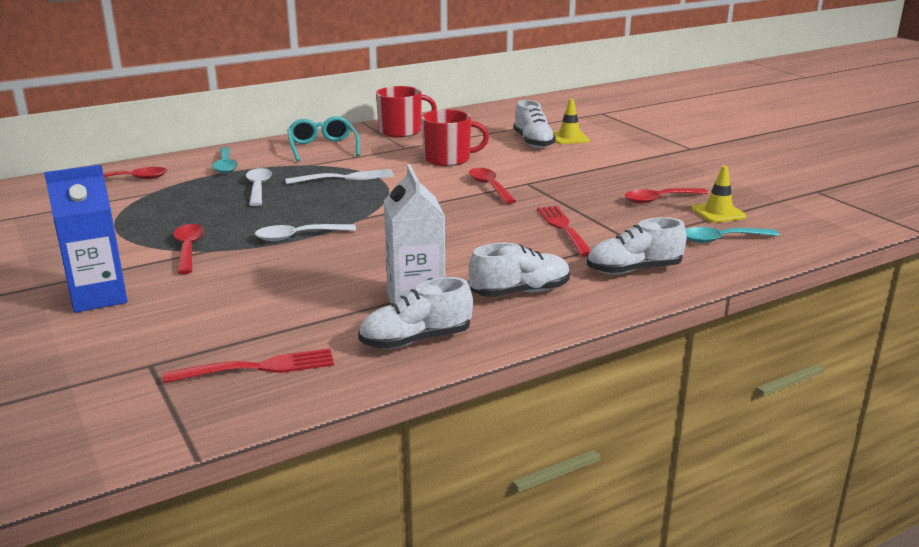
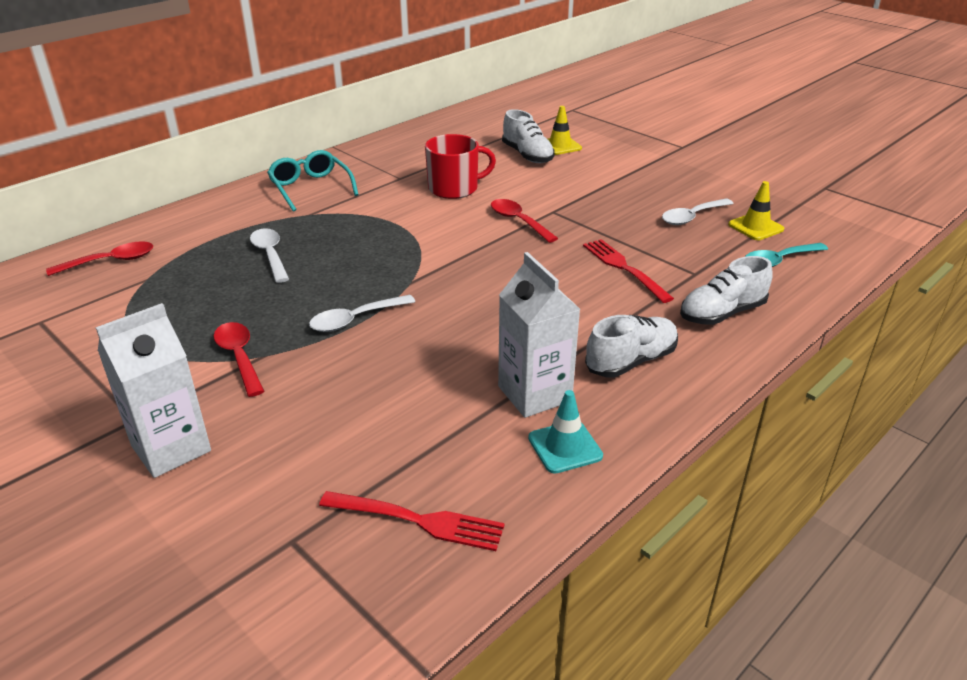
camera: 15 degrees left, 10 degrees up
(98, 297) = (171, 448): blue carton -> white carton
(225, 165) = (214, 227): turquoise spoon -> none
(257, 368) = (418, 520): red fork -> red fork turned 45 degrees clockwise
(344, 178) = (359, 228): white fork -> none
(401, 131) = (383, 155): red mug -> none
(416, 340) = (565, 447): white shoe -> turquoise traffic cone
(659, 199) = (692, 217): red spoon -> white spoon

